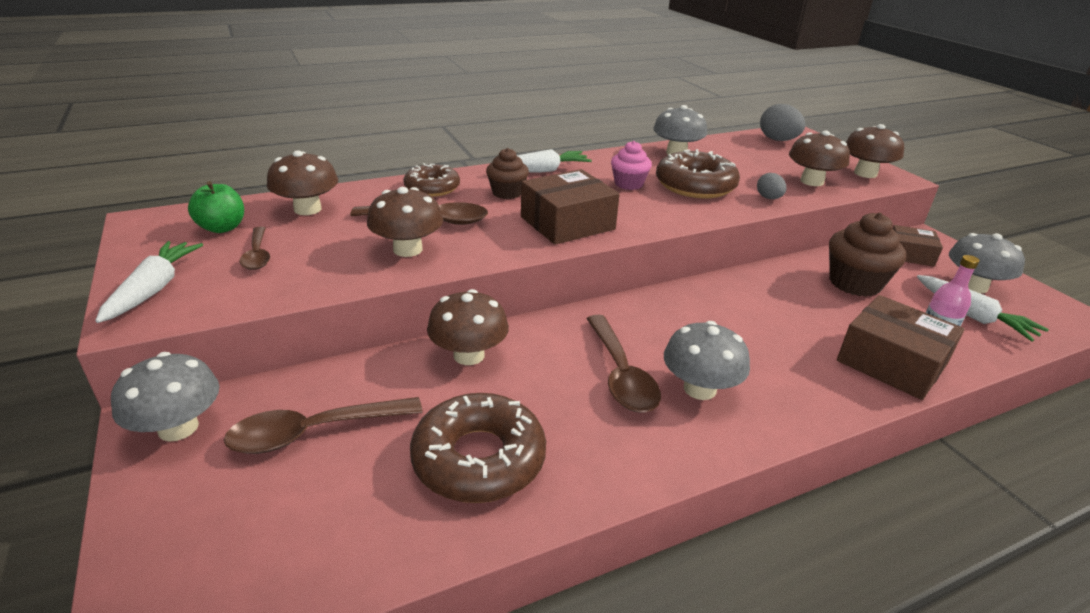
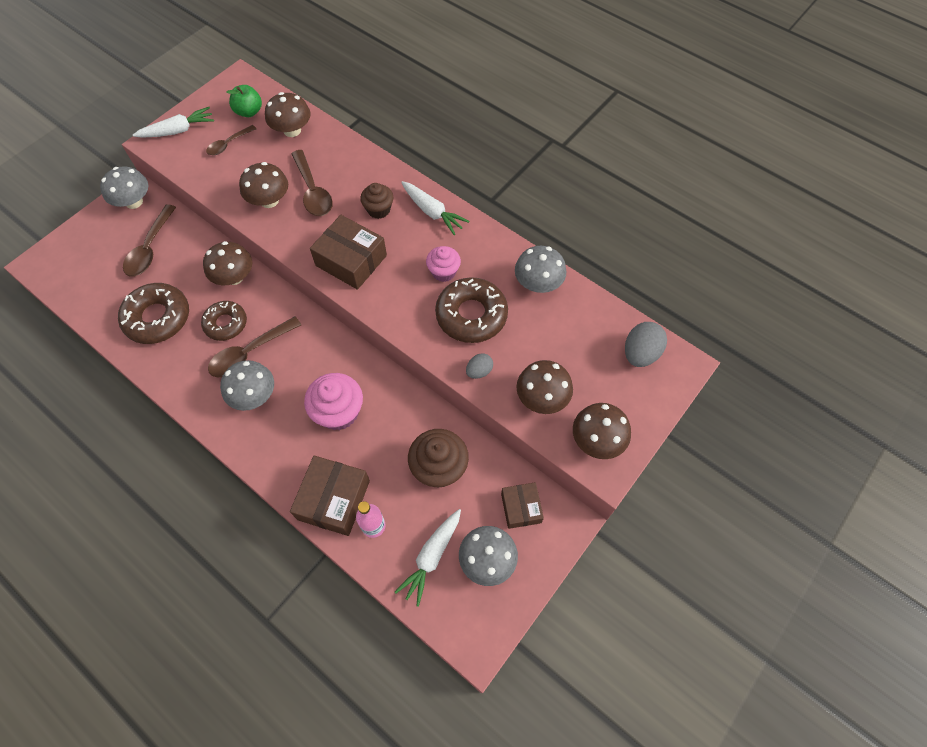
camera: 65 degrees right, 30 degrees up
(313, 432) = (150, 248): brown spoon -> brown spoon turned 120 degrees counterclockwise
(432, 188) = (360, 168): brown donut -> brown donut (226, 323)
(756, 326) = (339, 412): none -> pink cupcake

